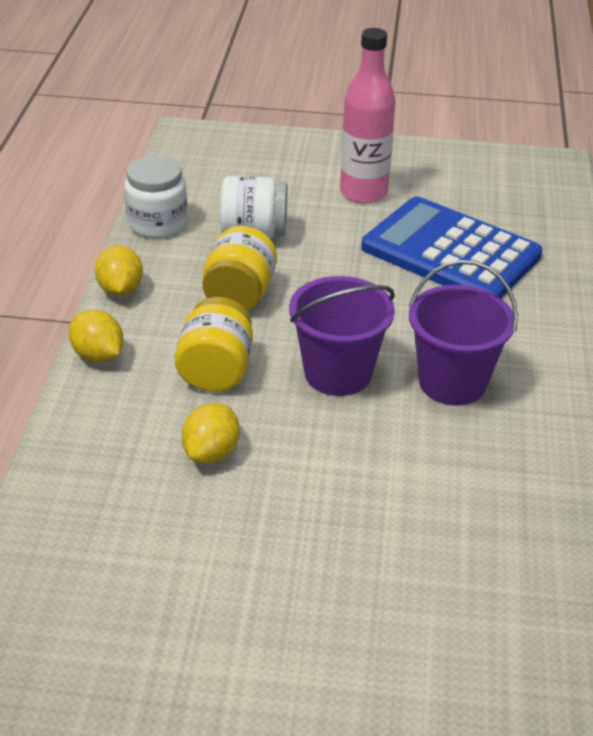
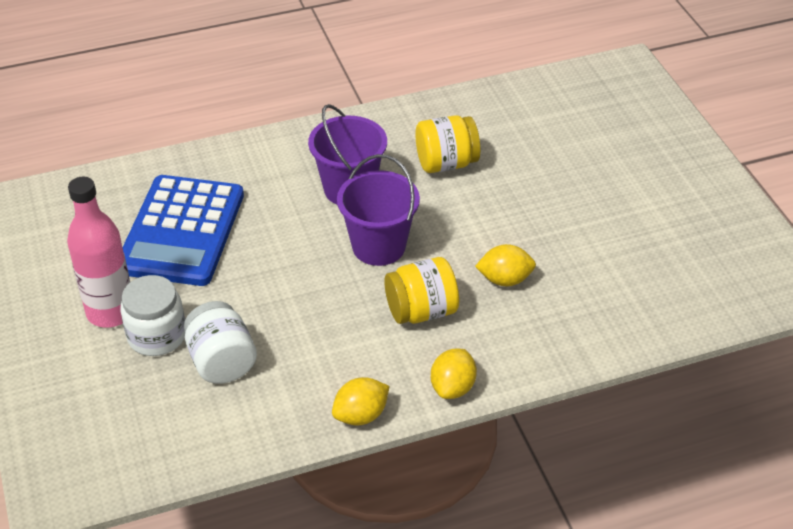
camera: 115 degrees left, 5 degrees up
(157, 223) = (243, 438): white jar -> white jar (157, 336)
(239, 296) = (320, 335): yellow jar -> yellow jar (446, 163)

